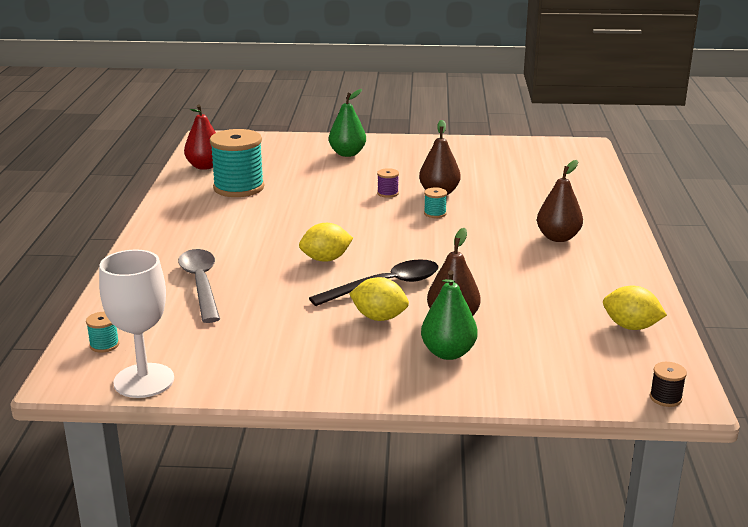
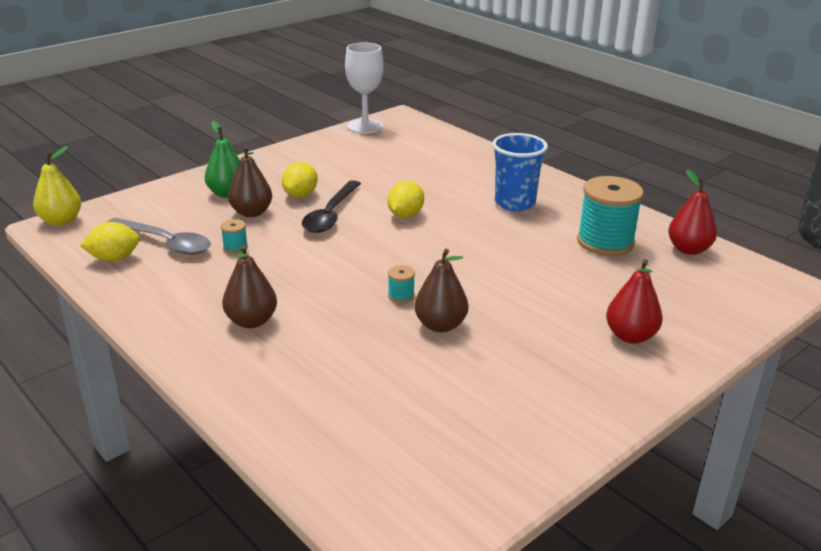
camera: 135 degrees right, 5 degrees up
(104, 345) = (418, 129): turquoise spool -> turquoise spool (235, 247)
(201, 284) = (443, 169): grey spoon -> grey spoon (165, 242)
(225, 232) = (515, 203): none -> blue cup
(347, 154) = (630, 336): green pear -> red pear
(379, 317) = (300, 195): yellow lemon -> yellow lemon turned 45 degrees counterclockwise
(388, 193) = (483, 299): purple spool -> none
(665, 398) = (61, 221): black spool -> yellow pear

